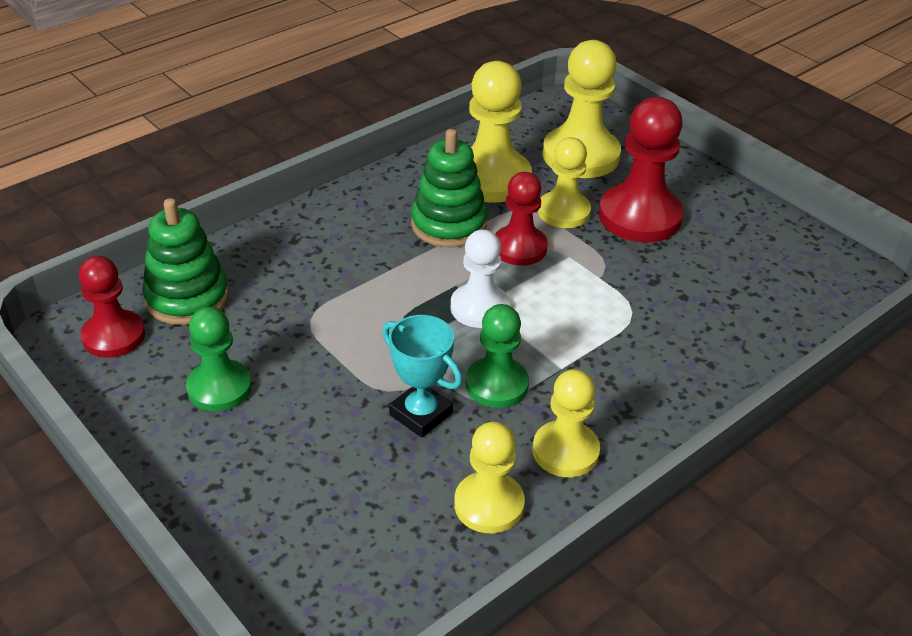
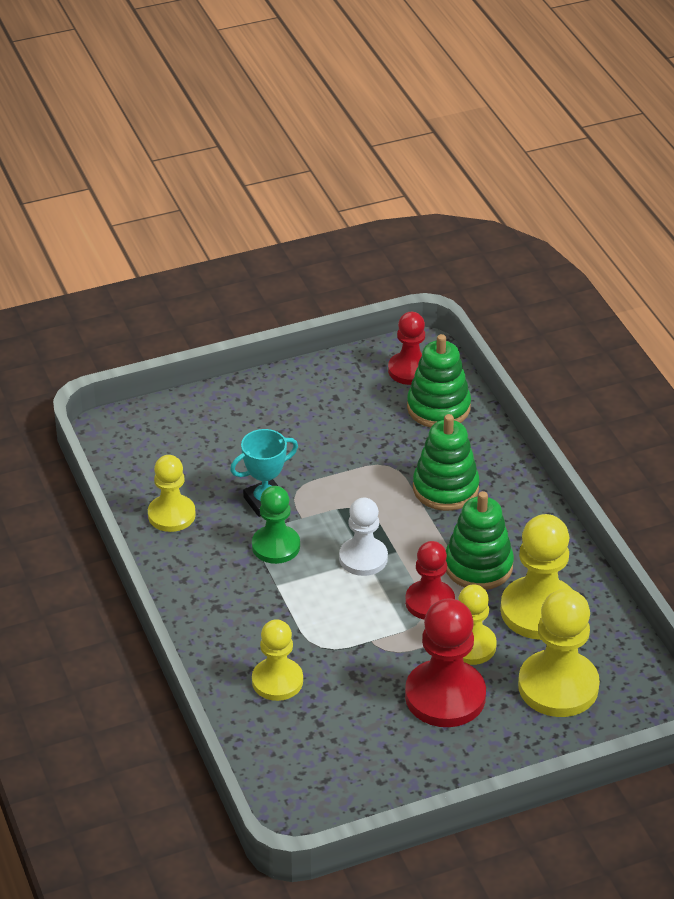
camera: 110 degrees right, 0 degrees up
(219, 388) = (335, 412): green pawn -> none
(334, 267) = (445, 488): none -> green stacking toy
(565, 451) = (197, 563): yellow pawn -> yellow pawn (277, 681)

